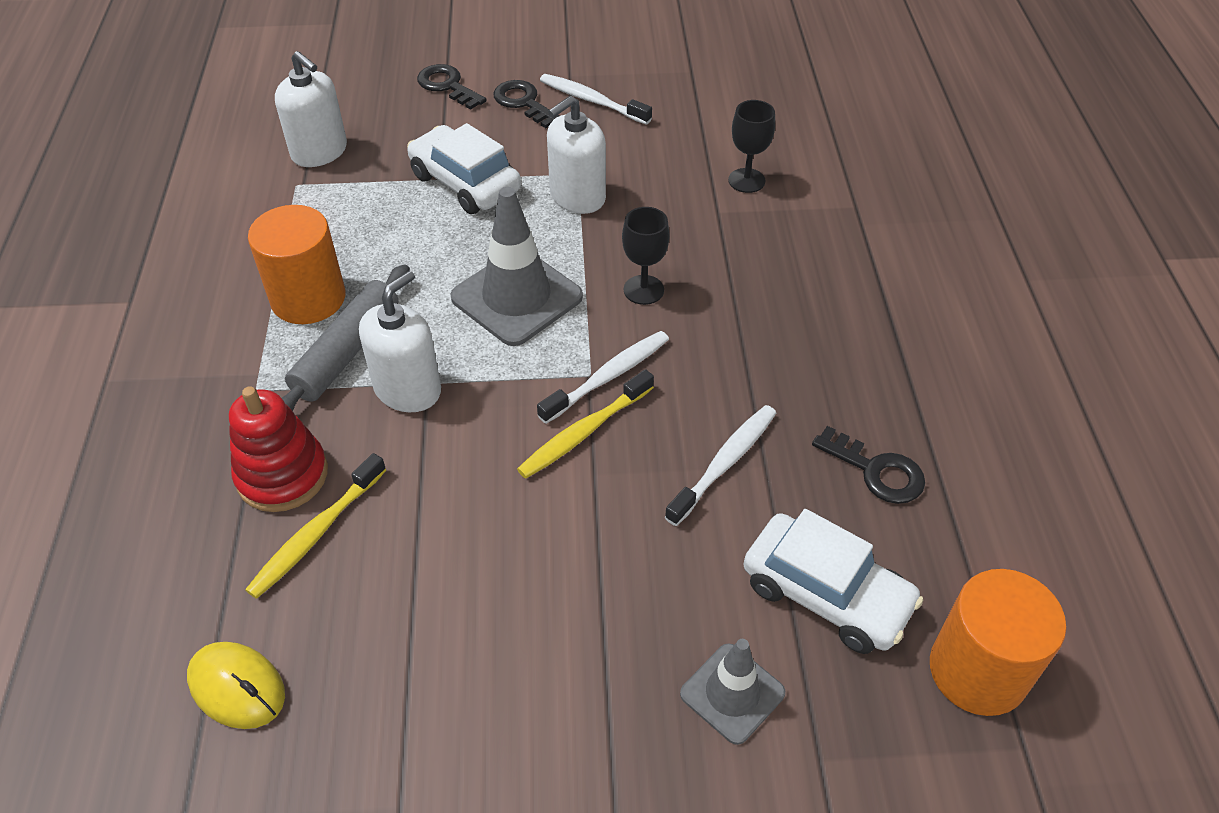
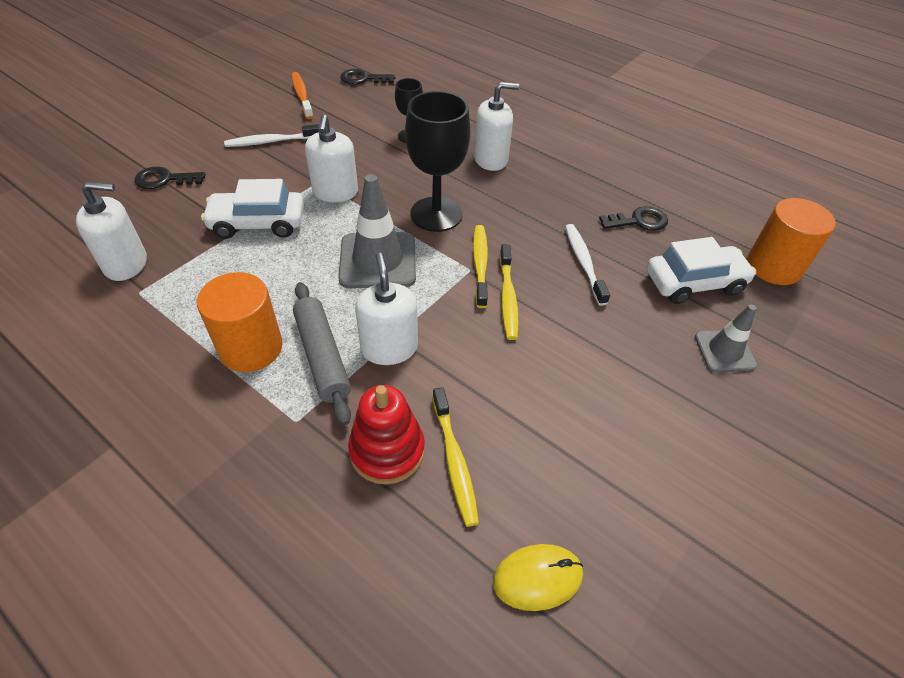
camera: 50 degrees left, 0 degrees up
(523, 102) = (230, 163): black key -> black key (363, 79)
(608, 377) = (480, 264): white toothbrush -> yellow toothbrush
(643, 290) = (436, 214): black goblet -> black goblet, size x1.87
(695, 63) = (302, 96): none -> orange toothbrush
(802, 268) = (491, 159): none -> white soap dispenser

